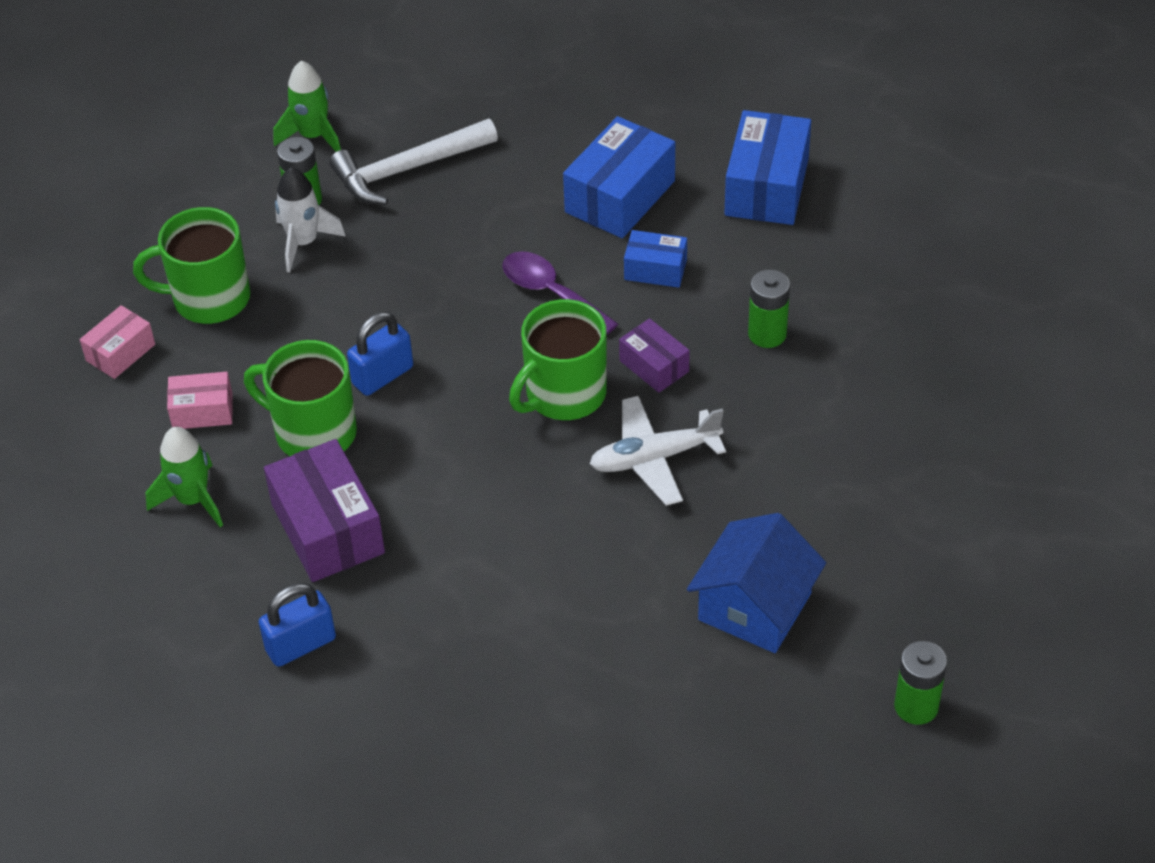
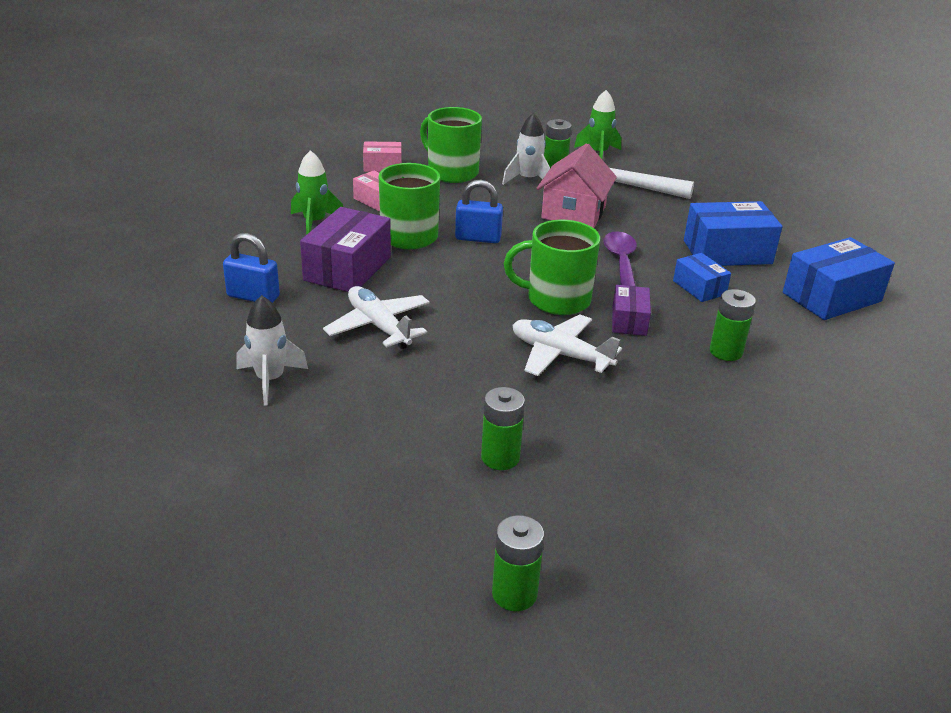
camera: 45 degrees right, 15 degrees down
(417, 257) = (573, 212): none -> pink house
(467, 569) = (378, 326): none -> white plane
(475, 712) = (270, 380): none -> white rocket
(754, 606) = (500, 457): blue house -> green battery

